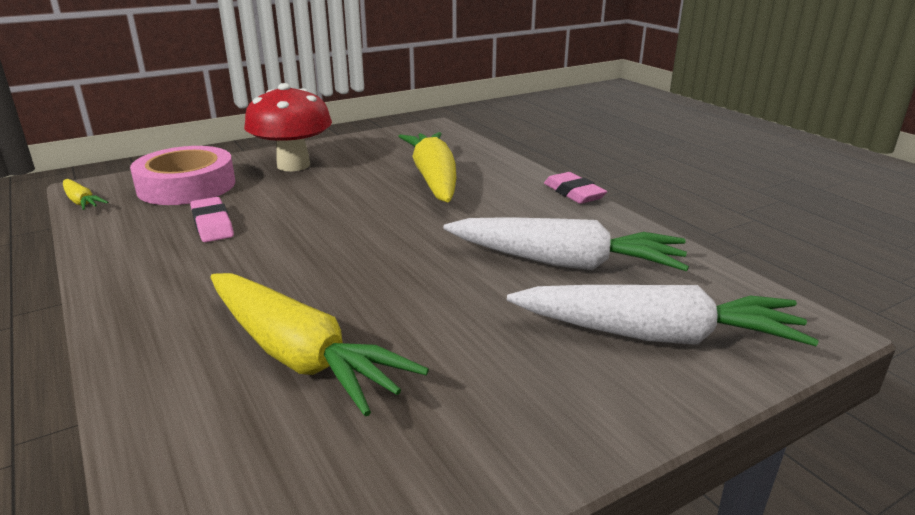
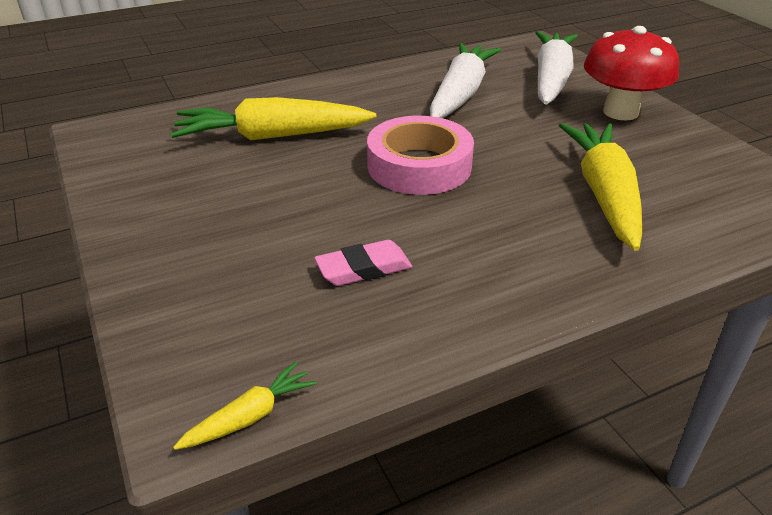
camera: 85 degrees left, 10 degrees up
(186, 186) = (223, 312): pink tape -> pink tape (419, 166)
(293, 165) = (183, 227): red mushroom -> red mushroom (620, 112)
(299, 355) = (604, 194): yellow carrot -> yellow carrot turned 45 degrees counterclockwise
(574, 193) = (332, 78): pink eraser -> none

